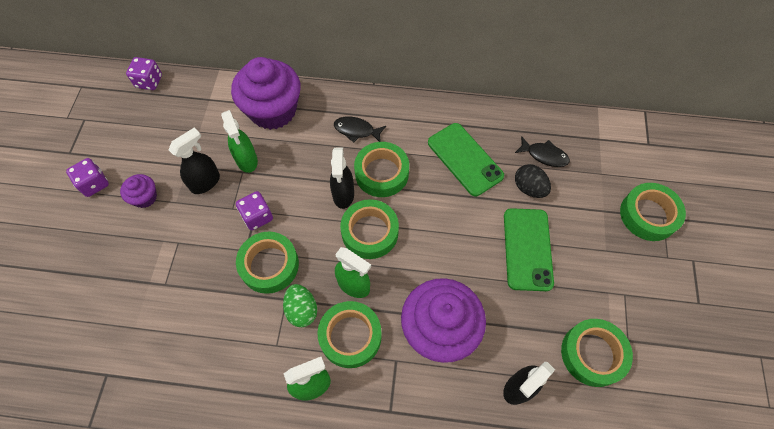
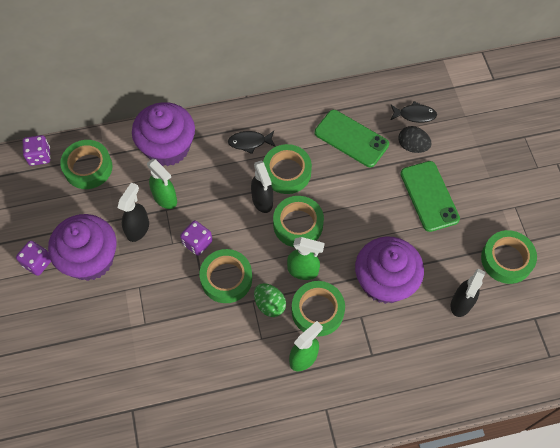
camera: 20 degrees left, 0 degrees up
(145, 197) = (90, 259): purple cupcake -> purple cupcake, size x2.14
(648, 215) = (512, 138): green tape -> green tape (88, 168)

